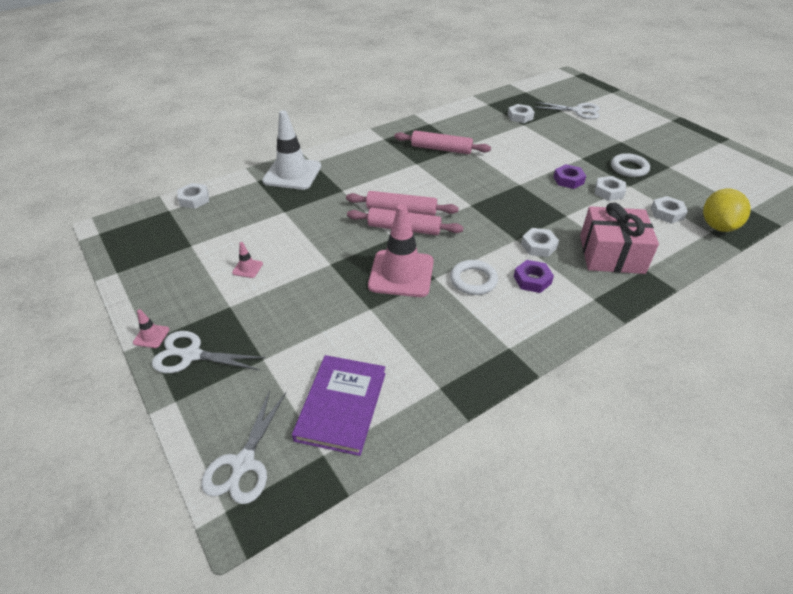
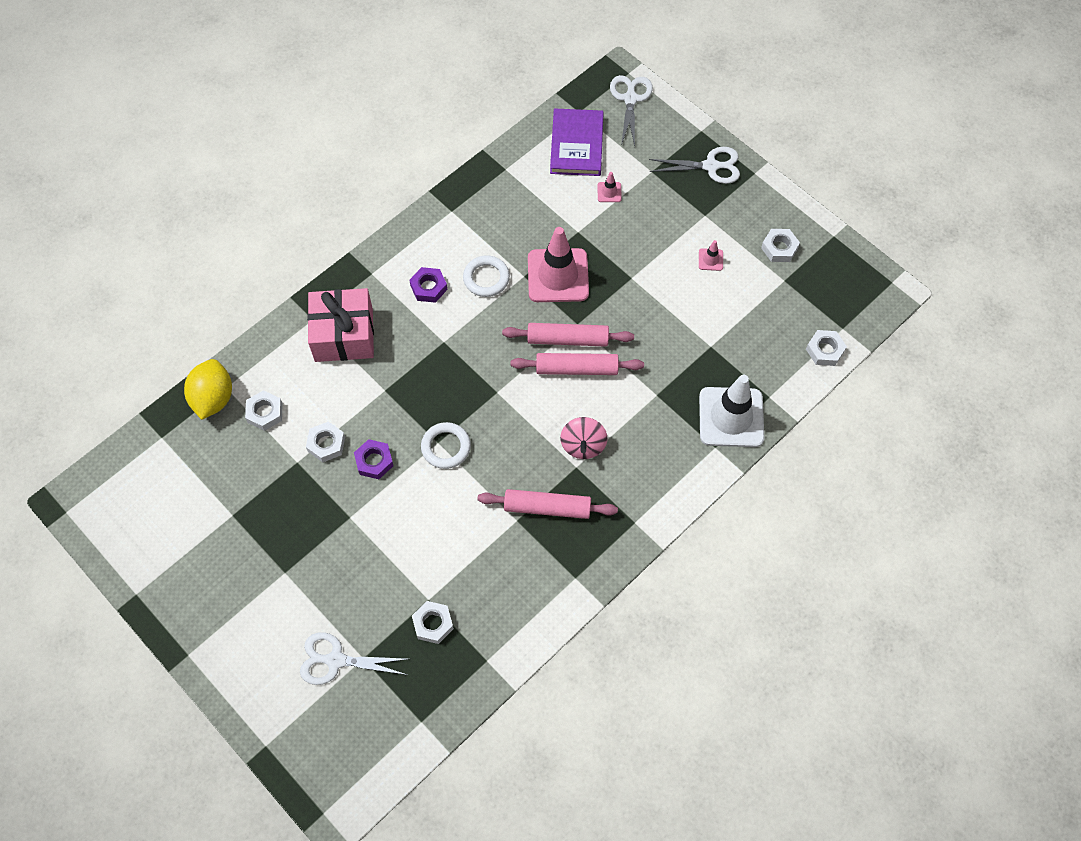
camera: 170 degrees right, 20 degrees up
(151, 336) = (754, 177): pink traffic cone -> pink traffic cone (609, 192)
(408, 172) = (583, 445): none -> pink spinning top
(538, 246) = (419, 335): white nut -> white nut (779, 248)
(629, 168) = (289, 502): white ring -> white ring (446, 447)

